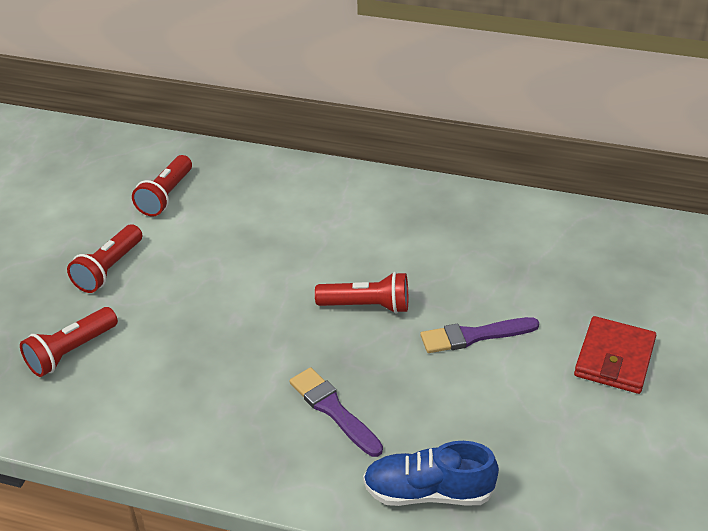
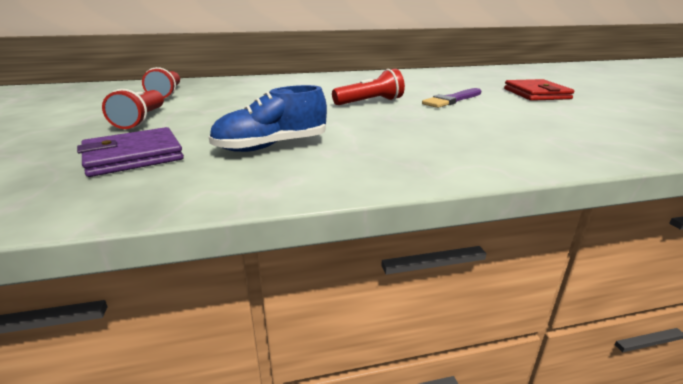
camera: 30 degrees left, 15 degrees down
(71, 352) = (133, 156): red flashlight -> purple wallet
(333, 410) = (415, 135): purple brush -> none
(428, 492) = (546, 149): blue shoe -> blue shoe (271, 146)

